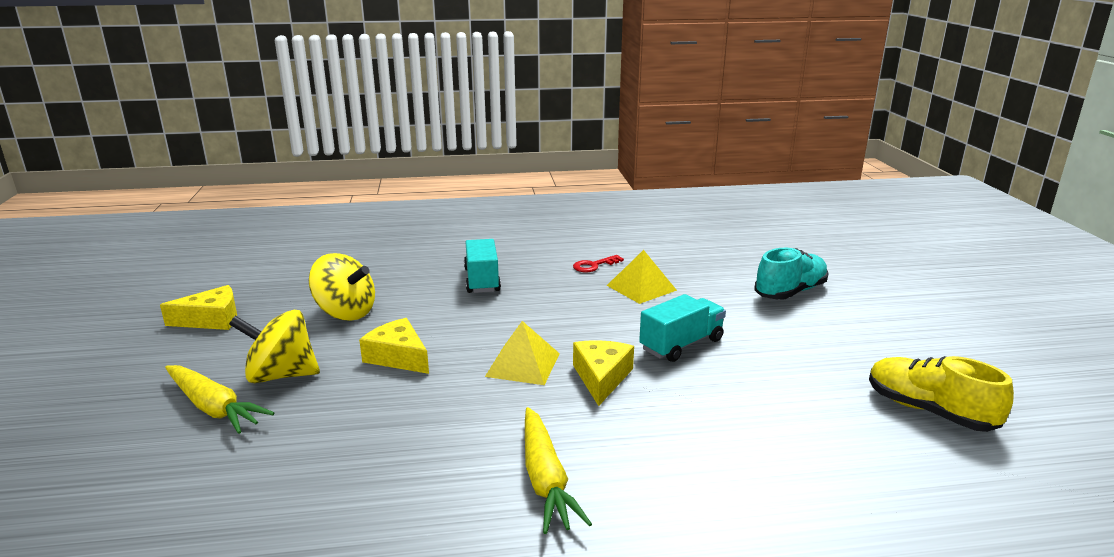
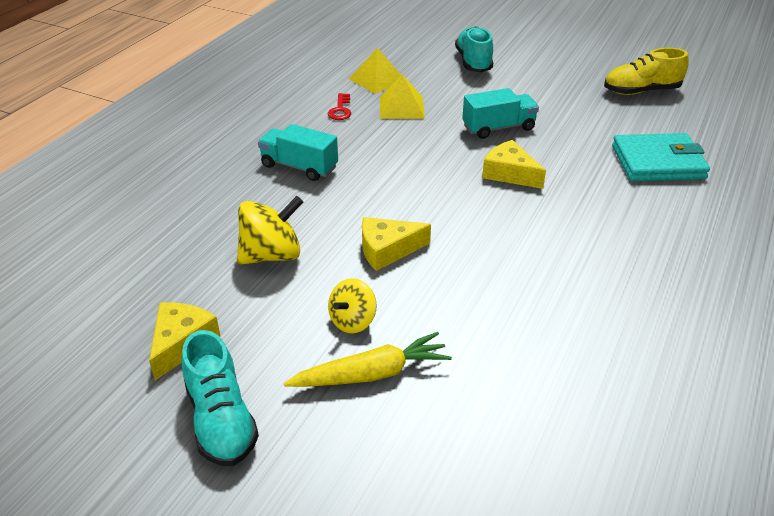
camera: 55 degrees left, 15 degrees up
(130, 364) = (221, 420): none -> turquoise shoe
(281, 375) = (353, 321): yellow spinning top -> yellow spinning top, size x0.64
(523, 364) = (460, 197): yellow pyramid -> yellow pyramid (377, 80)
(545, 479) = (606, 239): yellow carrot -> none
(681, 345) = (498, 128): turquoise truck -> turquoise truck turned 75 degrees clockwise
(770, 473) = (658, 162): none -> turquoise wallet

